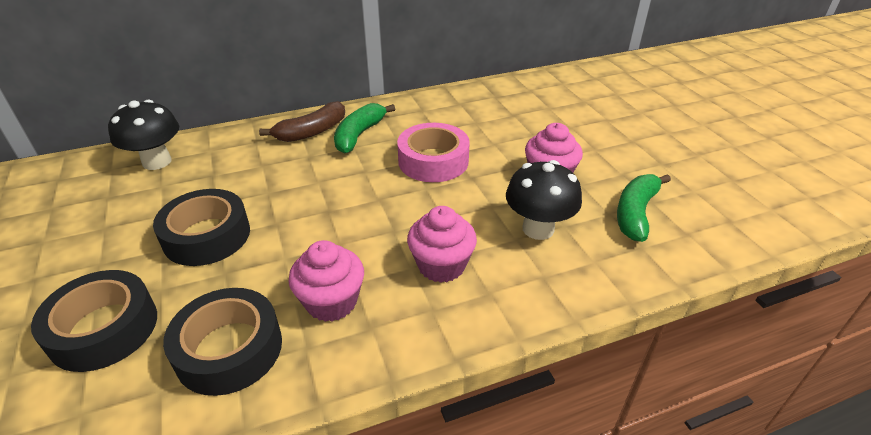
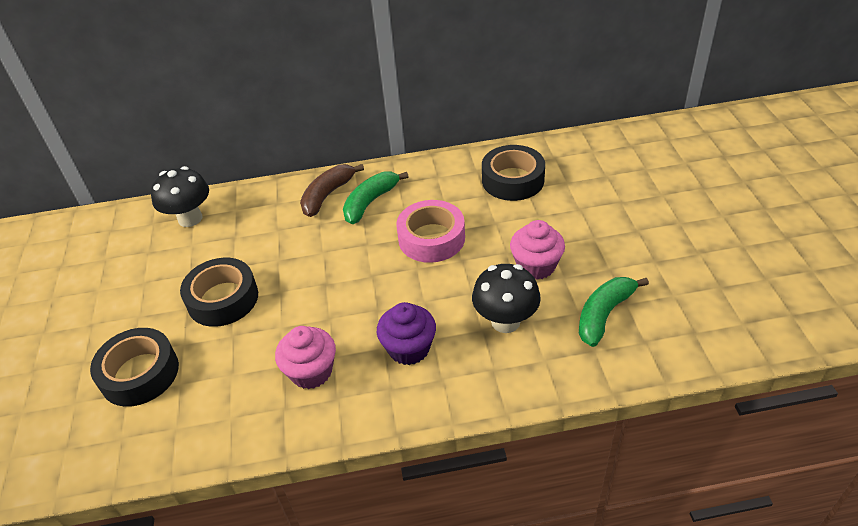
camera: 15 degrees right, 5 degrees up
(229, 349) = (227, 402): black tape -> black tape (513, 180)
(311, 132) = (327, 195): brown banana -> brown banana turned 150 degrees clockwise
(441, 265) = (409, 348): pink cupcake -> purple cupcake

